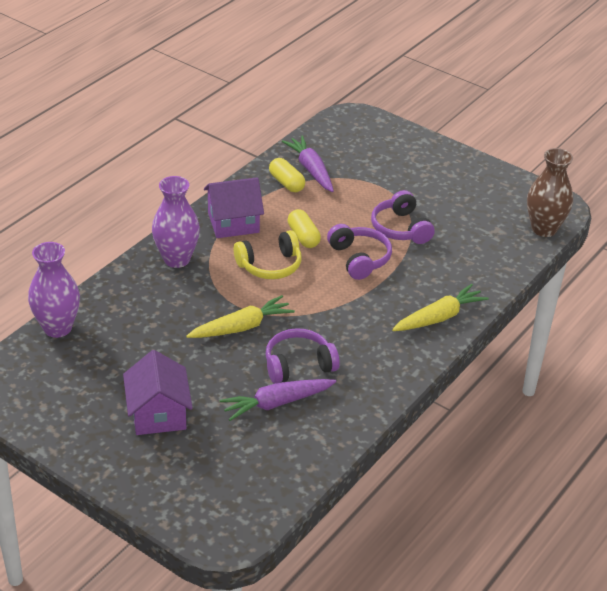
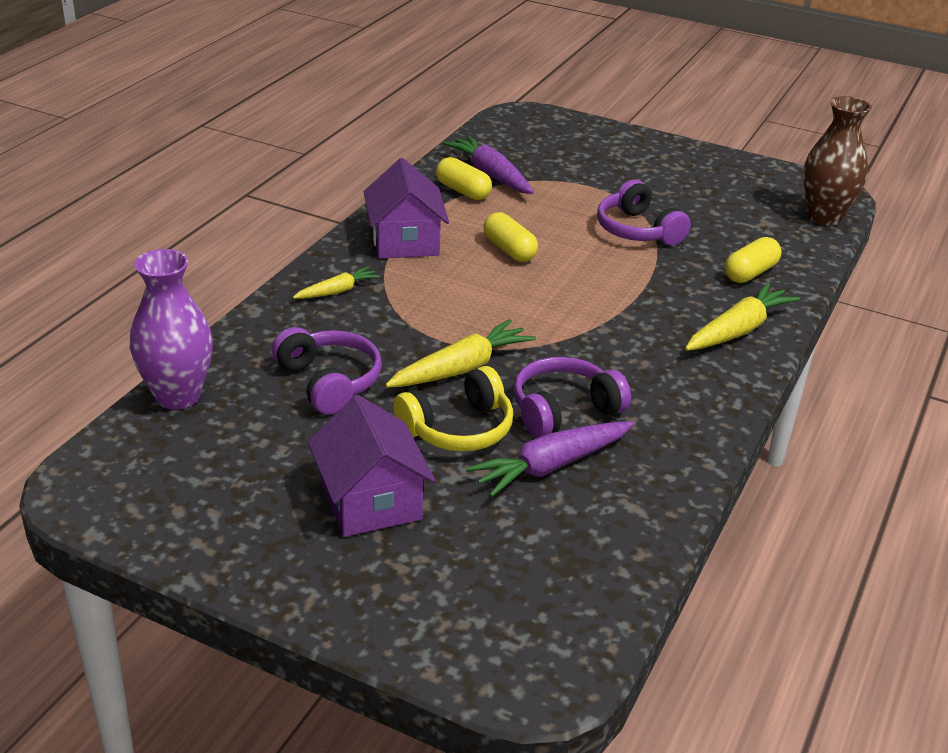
camera: 10 degrees left, 5 degrees down
(176, 259) = (337, 291): purple vase -> yellow carrot
(233, 223) = (405, 241): purple house -> purple house turned 75 degrees counterclockwise
(270, 265) = (475, 288): yellow headphones -> yellow headphones (458, 429)
(359, 259) = (597, 269): purple headphones -> purple headphones (329, 382)
(467, 272) = (750, 273): none -> yellow capsule

